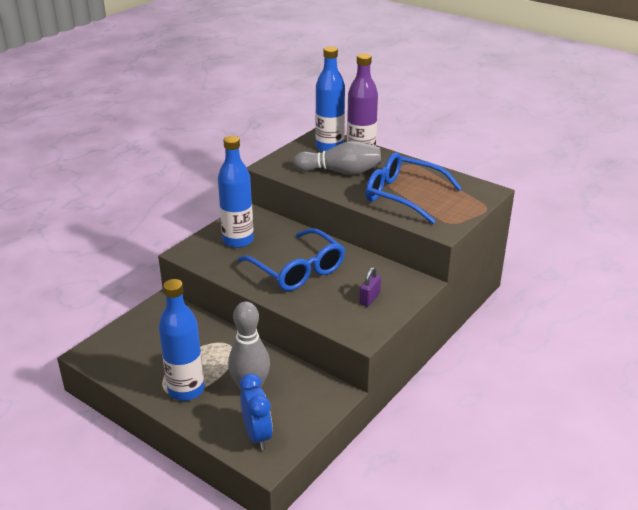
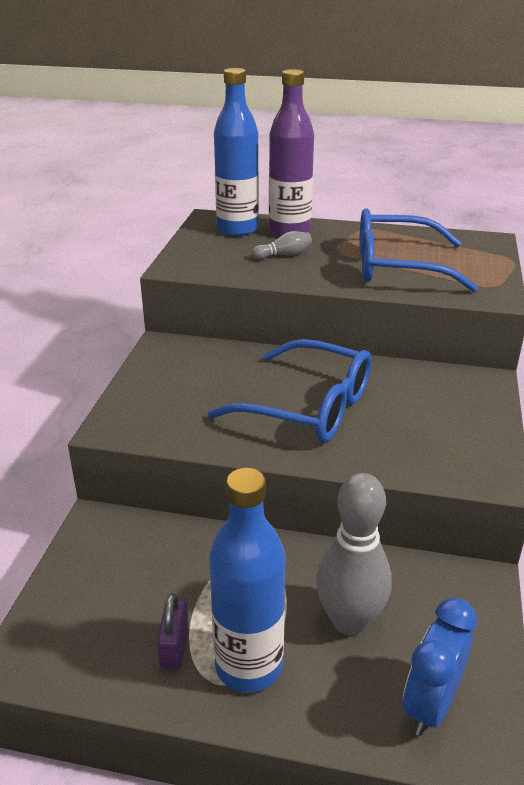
camera: 25 degrees left, 0 degrees up
(238, 240) = (182, 387): blue bottle -> none
(257, 435) = (431, 705): blue clock -> blue clock turned 105 degrees counterclockwise
(340, 172) = (284, 255): grey bowling pin -> grey bowling pin, size x0.47
(369, 298) = (445, 419): purple padlock -> purple padlock (174, 648)

